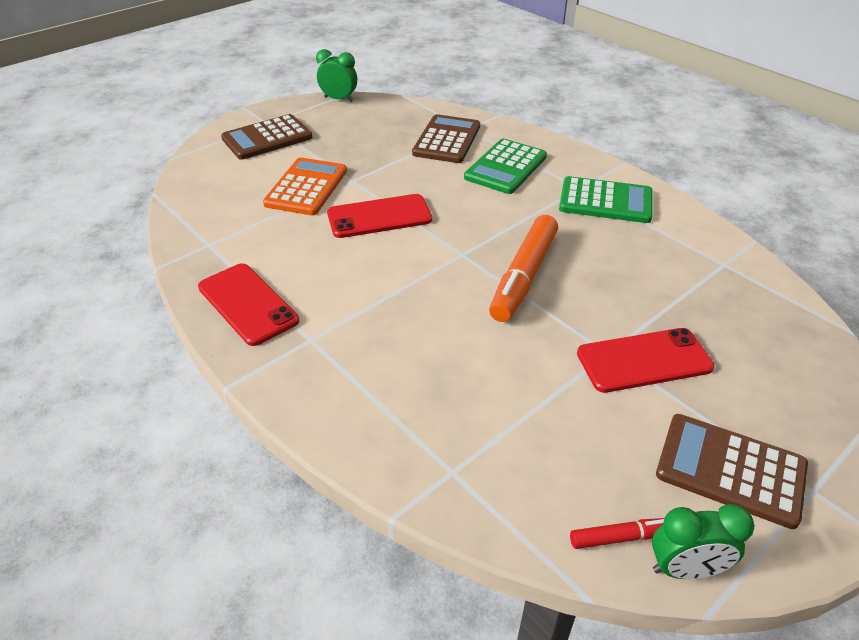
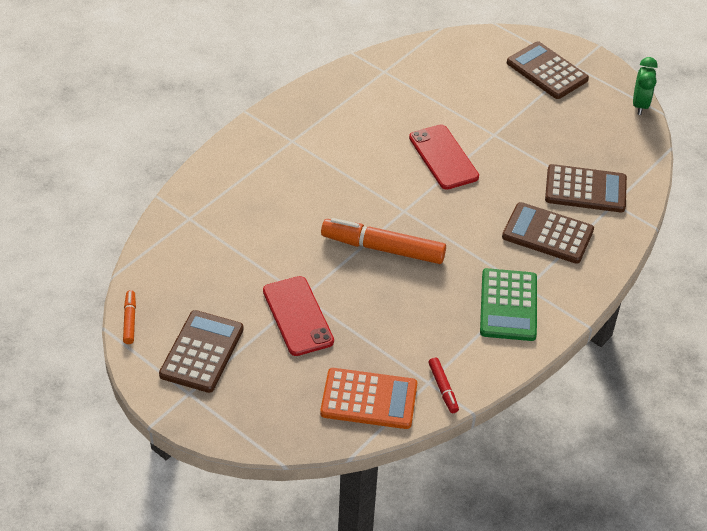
camera: 80 degrees right, 5 degrees up
(247, 304) = (322, 104): red phone -> none
(306, 187) = (474, 108): orange calculator -> orange calculator (369, 399)
(506, 167) = (547, 234): green calculator -> brown calculator
(620, 537) = (149, 293): red marker -> red marker (443, 388)
(685, 569) = (130, 320): green clock -> orange marker

